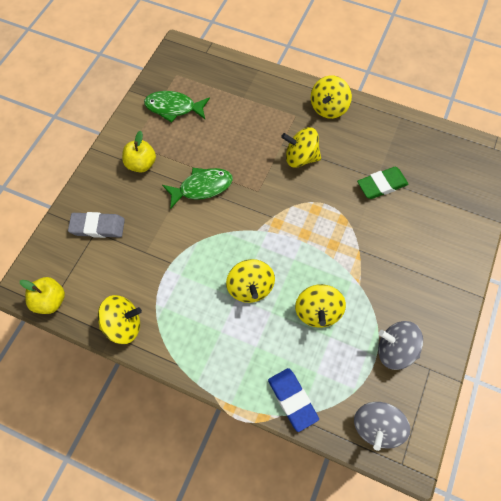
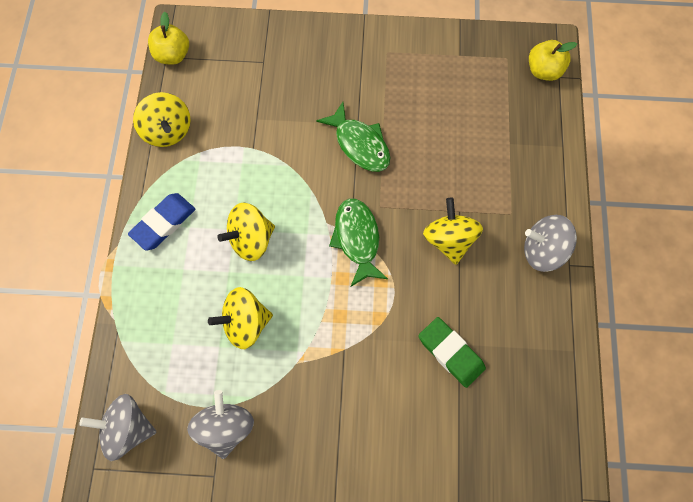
camera: 70 degrees right, 5 degrees up
(97, 227) = (270, 61): grey eraser -> none
(141, 164) = (364, 71): yellow apple -> yellow apple (543, 71)
(173, 108) = (456, 74): green fish -> green fish (357, 239)
(292, 400) = (134, 326): blue eraser -> blue eraser (163, 223)
(328, 108) = (543, 251): yellow spinning top -> grey spinning top

